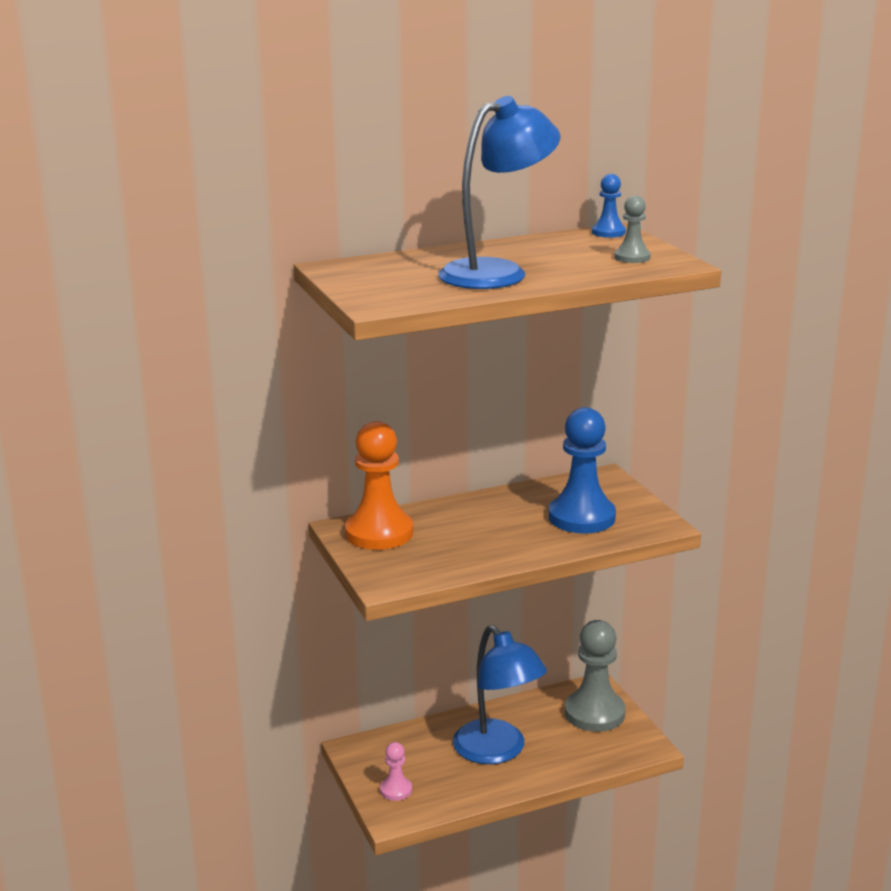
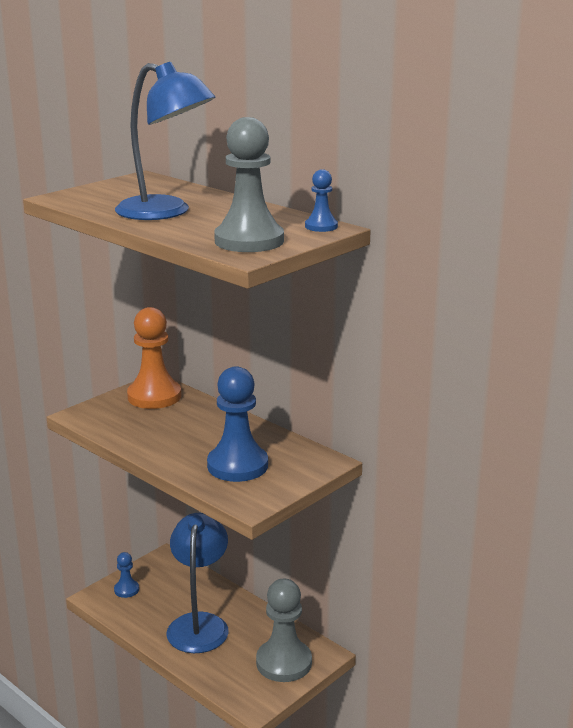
camera: 65 degrees right, 0 degrees up
(396, 790) = (126, 590): pink pawn -> blue pawn
(497, 751) = (199, 624): blue lamp -> blue lamp turned 150 degrees clockwise
(632, 257) = (249, 241): grey pawn -> grey pawn, size x2.04

